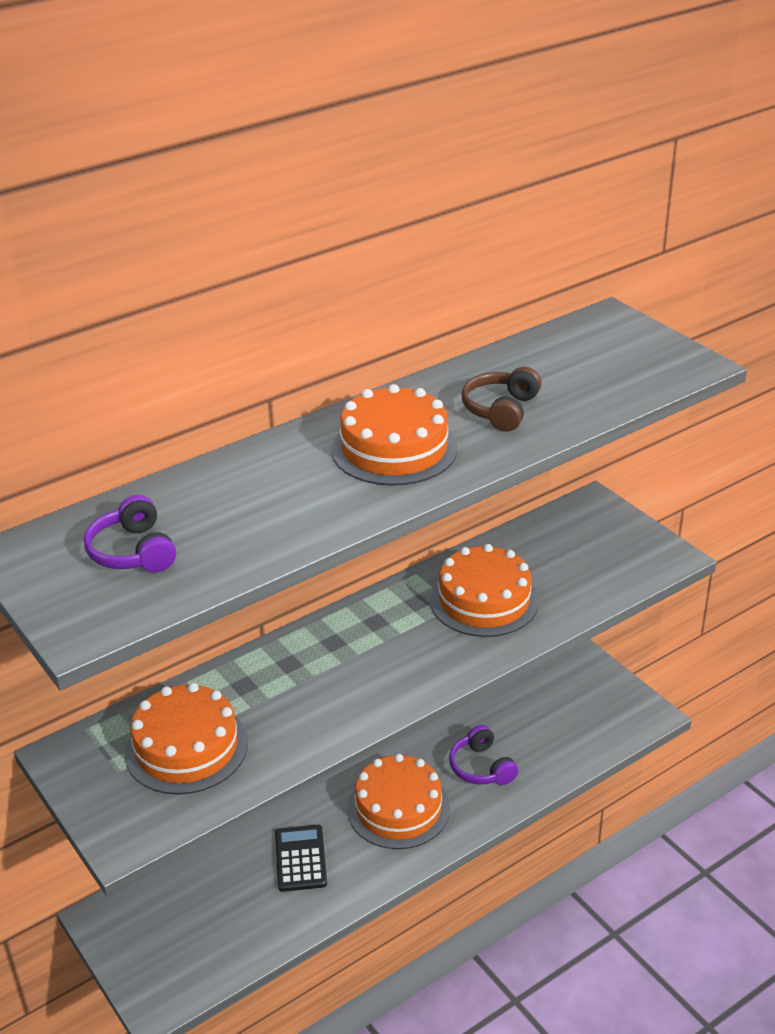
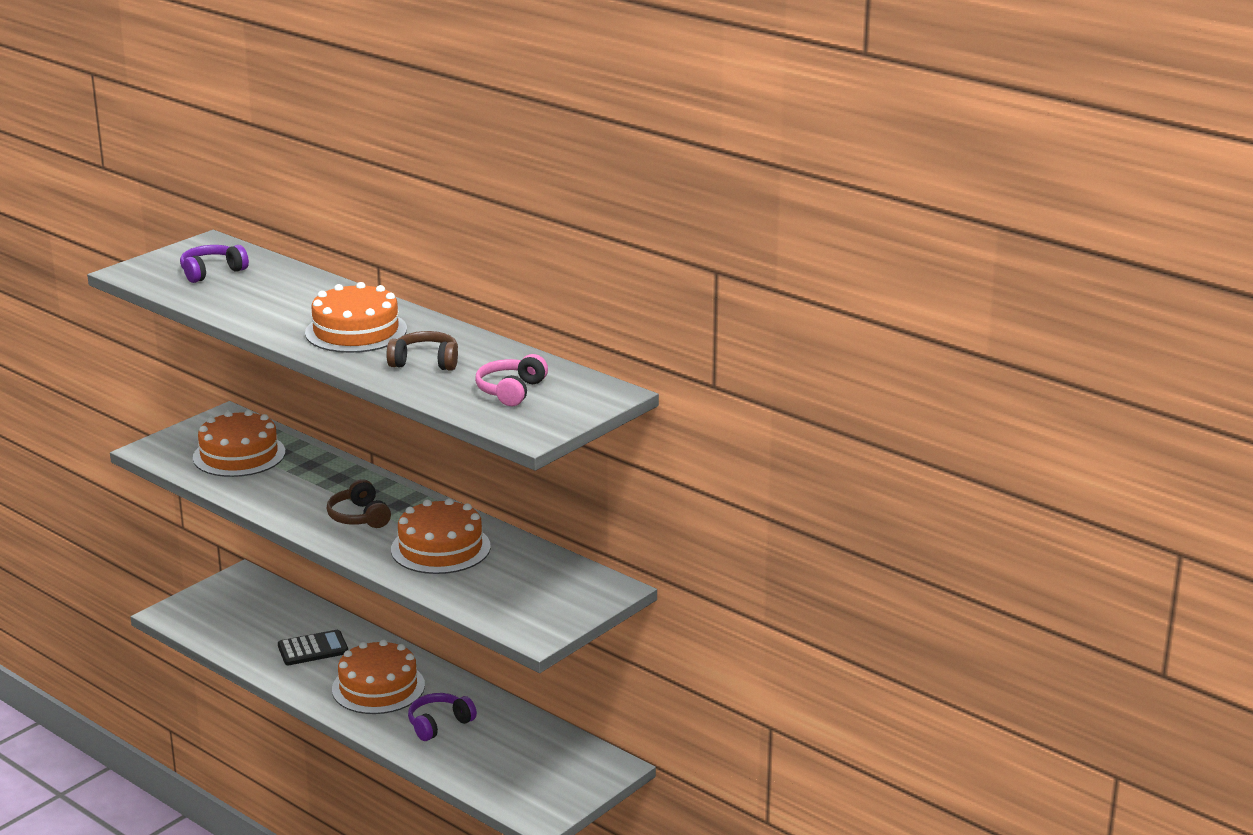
camera: 75 degrees right, 10 degrees down
(394, 654) = (359, 517): none -> brown headphones
(591, 367) = (511, 391): none -> pink headphones

